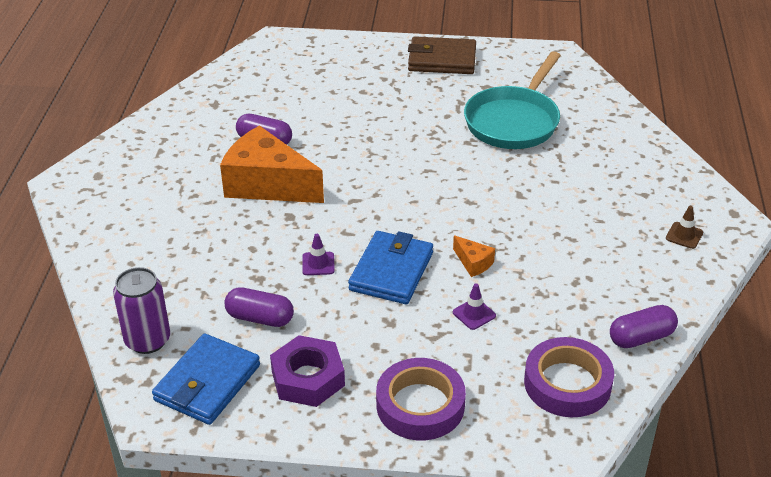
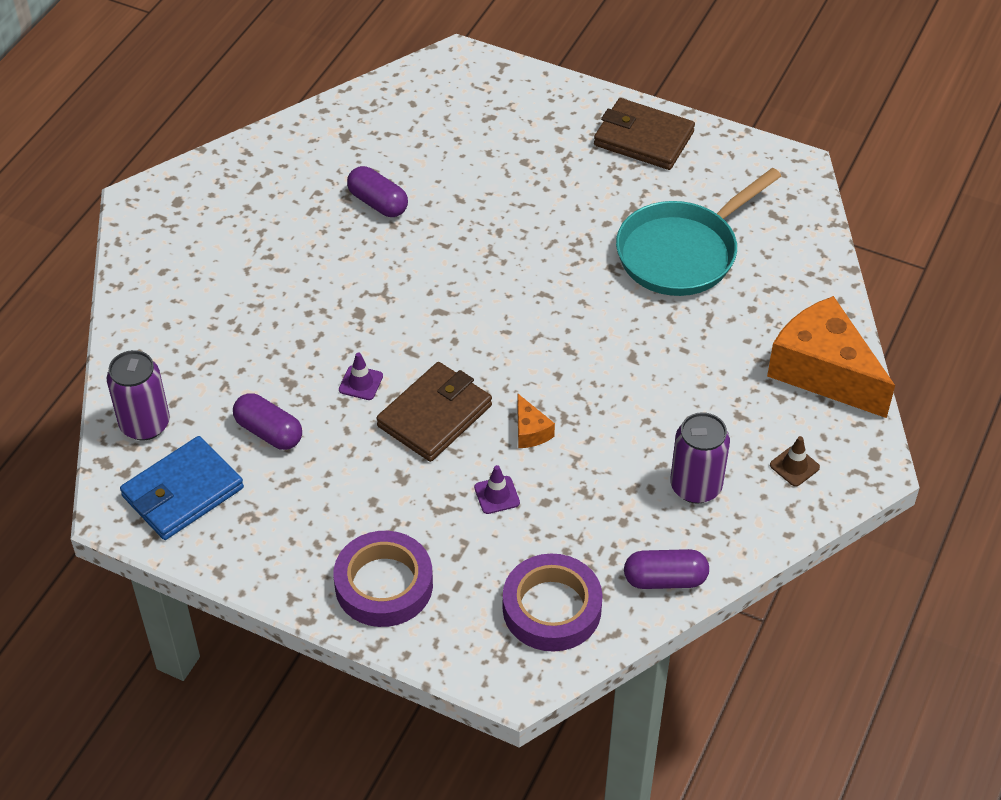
camera: 20 degrees right, 10 degrees up
(267, 184) = (353, 264): orange cheese -> orange cheese (823, 372)
(308, 378) = (285, 518): purple nut -> none
(391, 271) = (434, 415): blue wallet -> brown wallet
(622, 267) = (695, 486): none -> purple can

